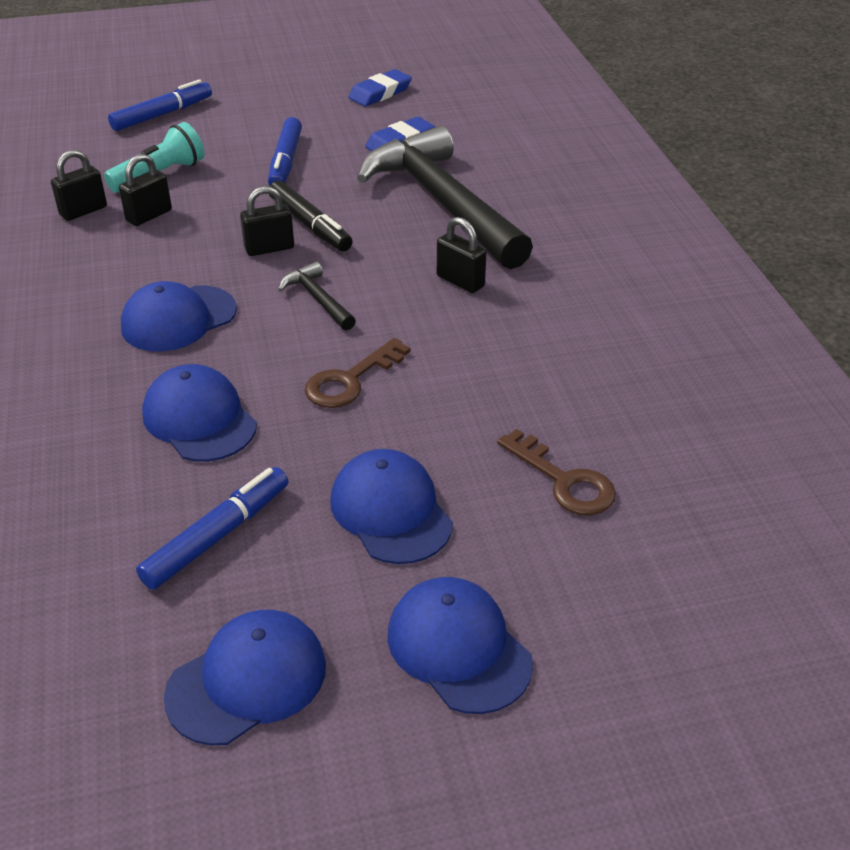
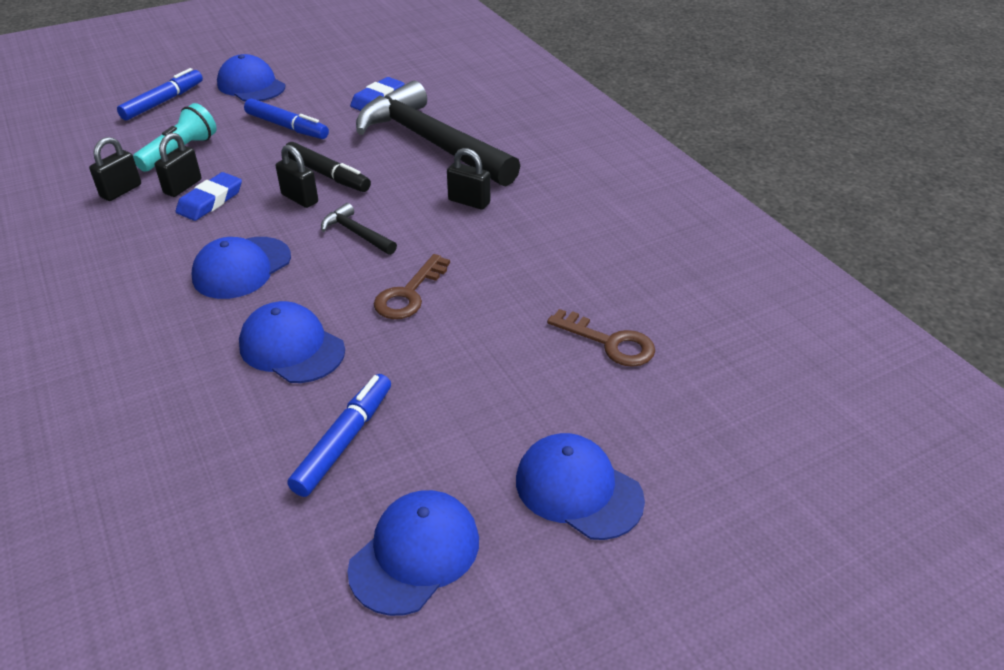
camera: 15 degrees left, 0 degrees up
(269, 248) = (299, 198): black padlock -> black padlock turned 75 degrees clockwise
(285, 162) = (287, 127): blue marker -> blue marker turned 45 degrees counterclockwise
(380, 93) = (346, 62): blue eraser -> blue eraser (210, 201)
(391, 511) = (482, 392): blue cap -> blue cap (251, 85)

